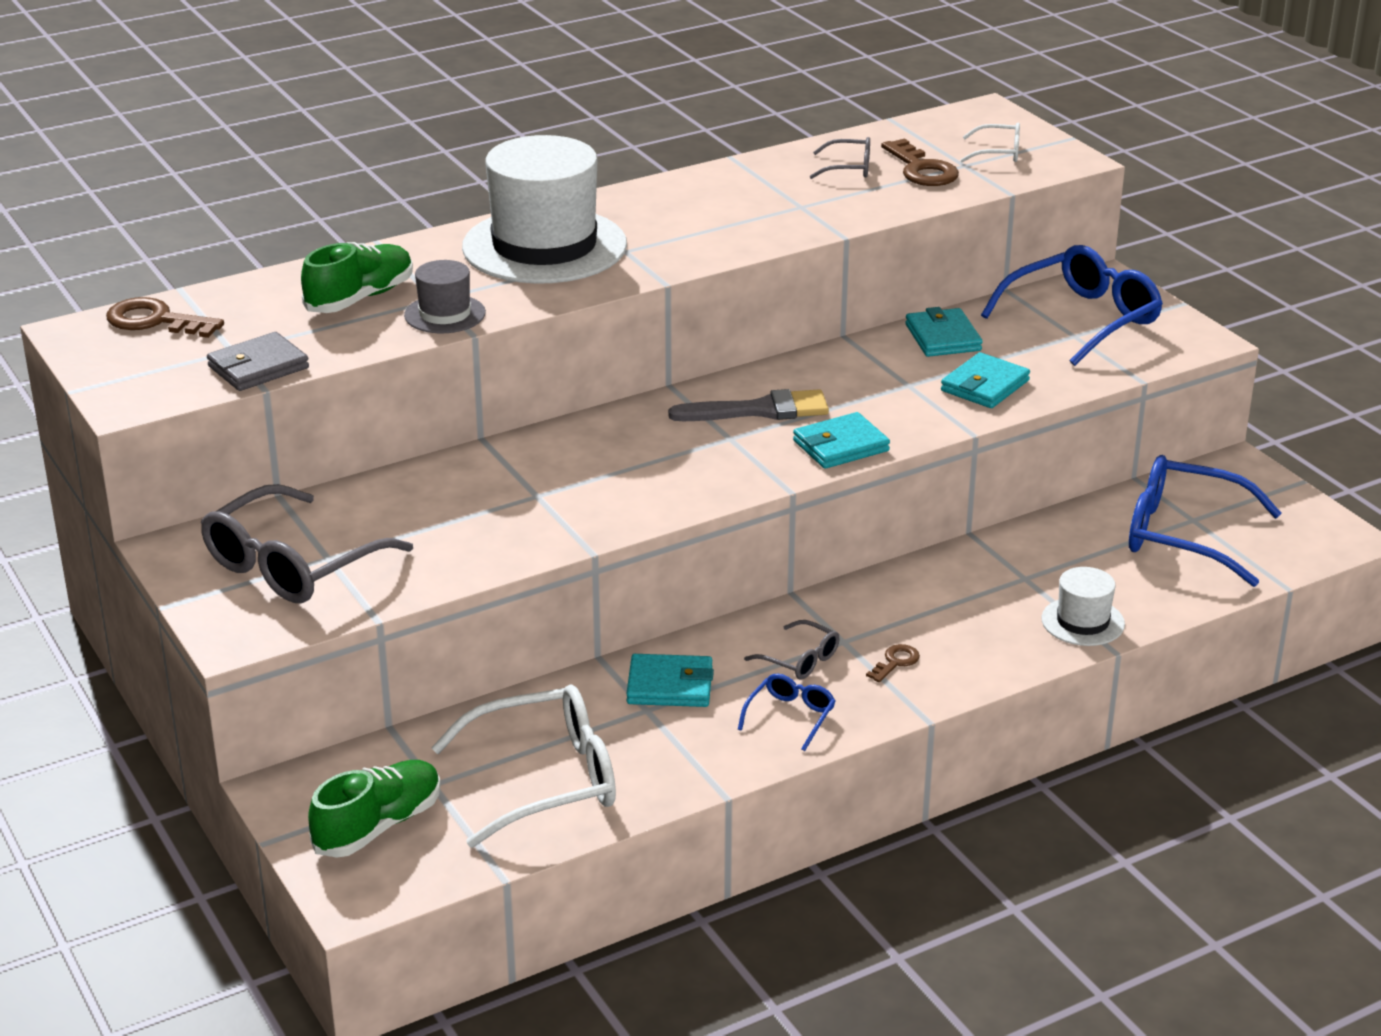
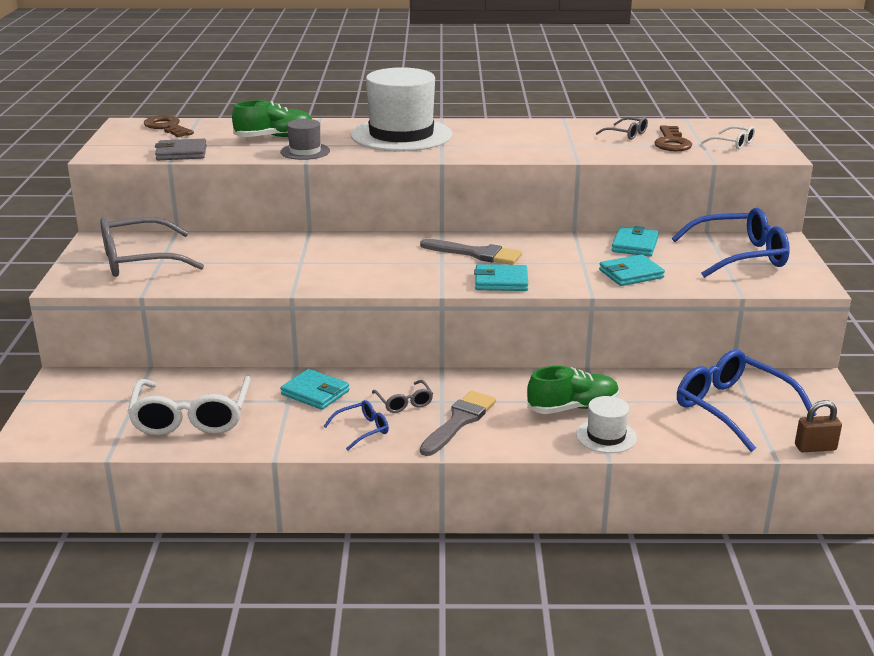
camera: 30 degrees right, 5 degrees down
(378, 826) = (83, 411): green shoe -> green shoe (573, 407)
(546, 780) = (191, 417): white glasses -> white glasses turned 75 degrees clockwise
(895, 662) = (459, 421): brown key -> grey brush
(1312, 557) = (815, 447): none -> brown padlock

